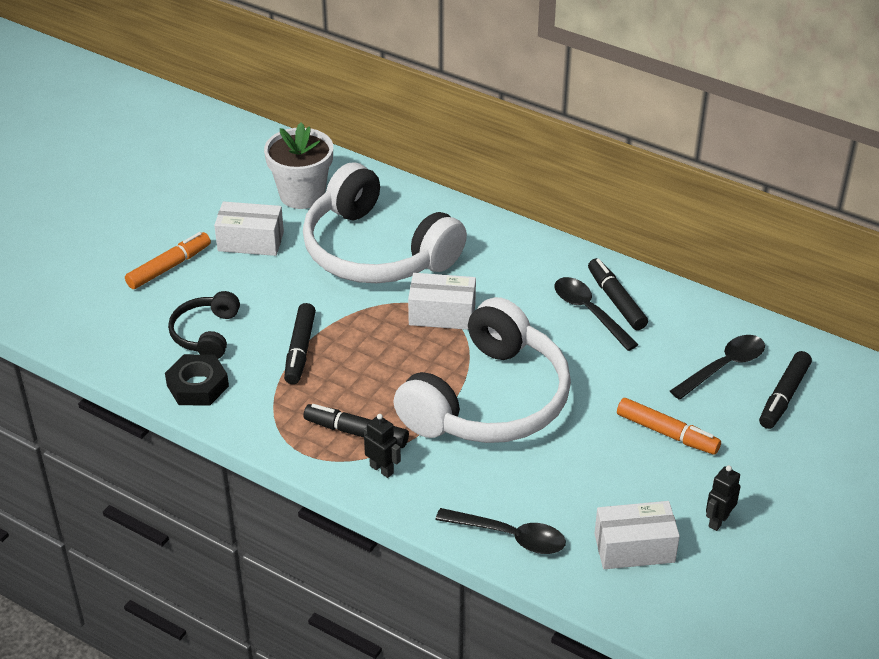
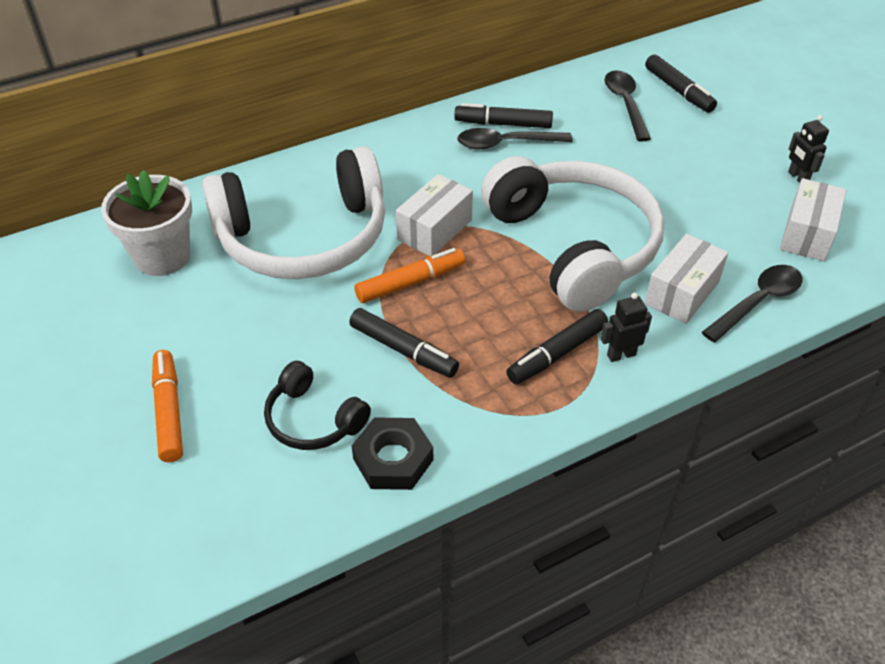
camera: 60 degrees left, 5 degrees up
(250, 241) = (196, 324): white box -> white box (682, 293)
(667, 433) = (682, 162): orange marker -> orange marker (410, 282)

